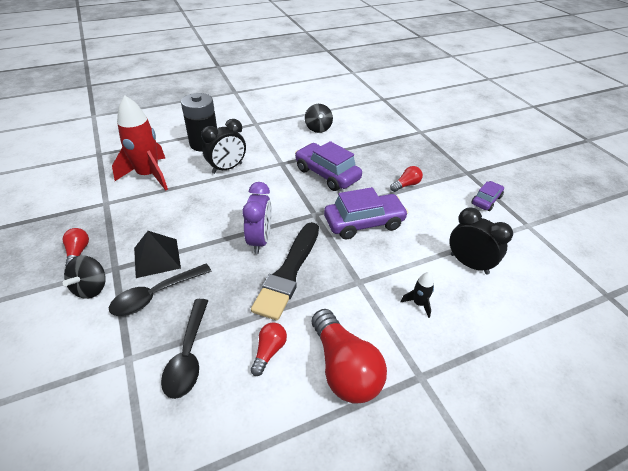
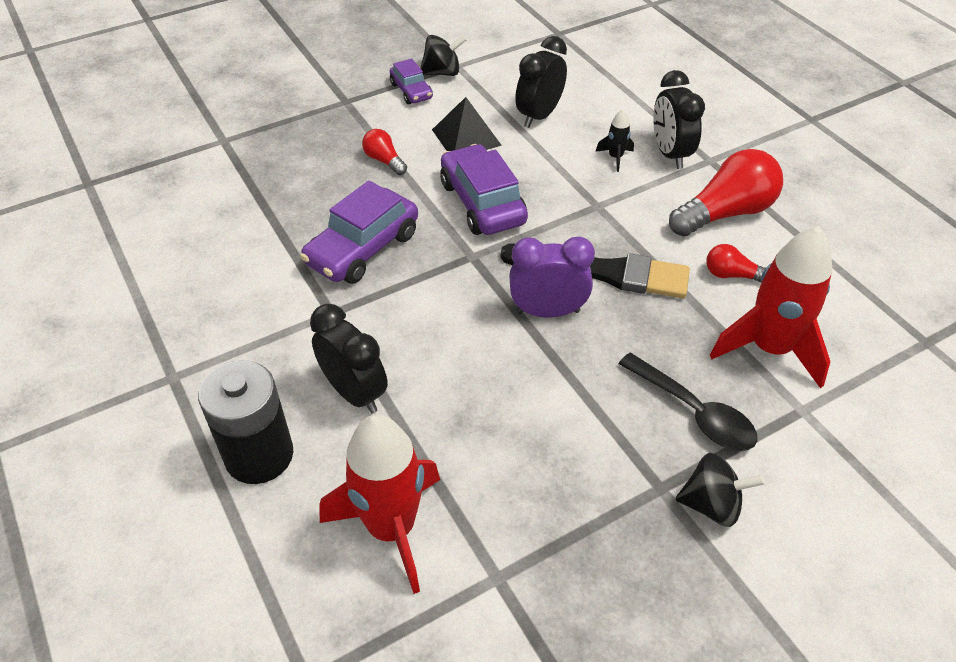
camera: 95 degrees left, 5 degrees up
(78, 253) = (645, 563): red light bulb -> none
(157, 257) = (621, 435): black pyramid -> black pyramid (466, 137)
(188, 355) = (769, 349): black spoon -> red rocket
(318, 128) = (202, 271): black spinning top -> black spinning top (442, 72)
(427, 345) = (670, 154): none -> black clock
(486, 200) = (411, 91): purple car -> purple car turned 150 degrees counterclockwise

